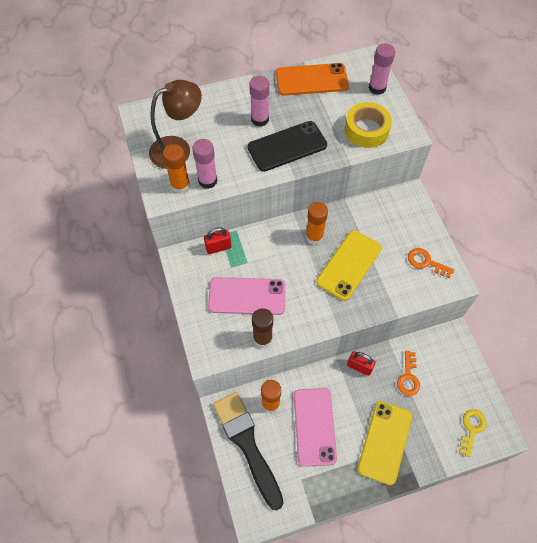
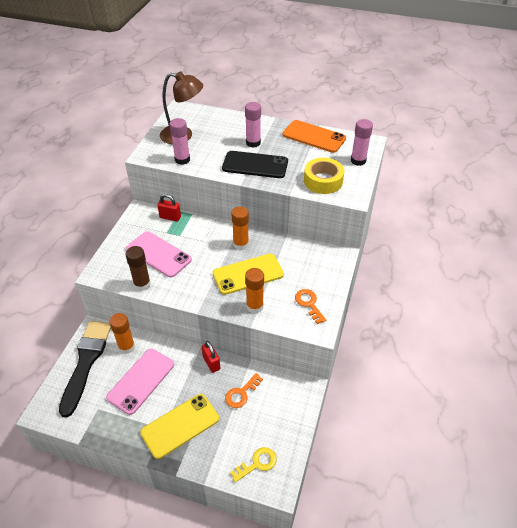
camera: 35 degrees right, 15 degrees down
(180, 185) = (162, 154): orange glue stick -> orange glue stick (254, 306)

